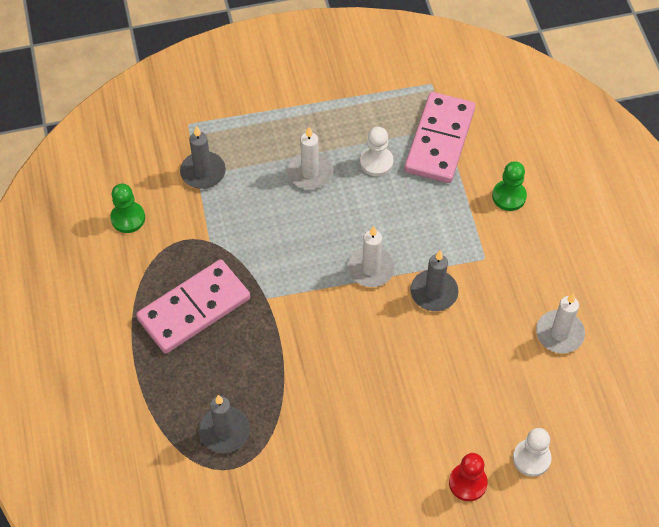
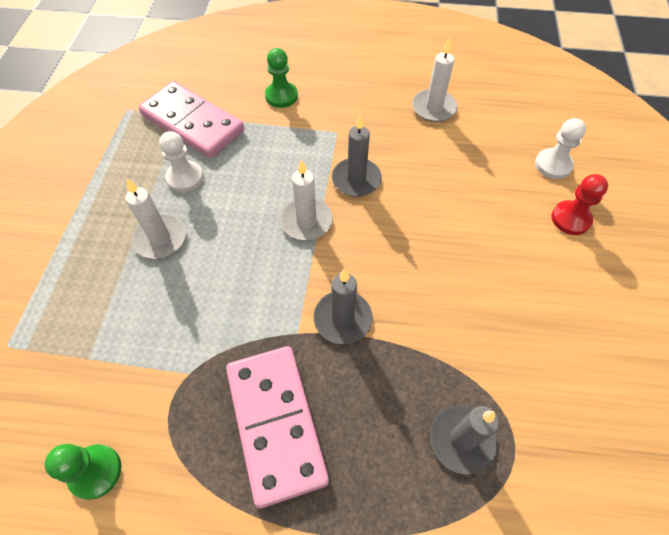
camera: 70 degrees left, 0 degrees up
(203, 172) = (87, 350): grey candle -> grey candle (342, 319)

